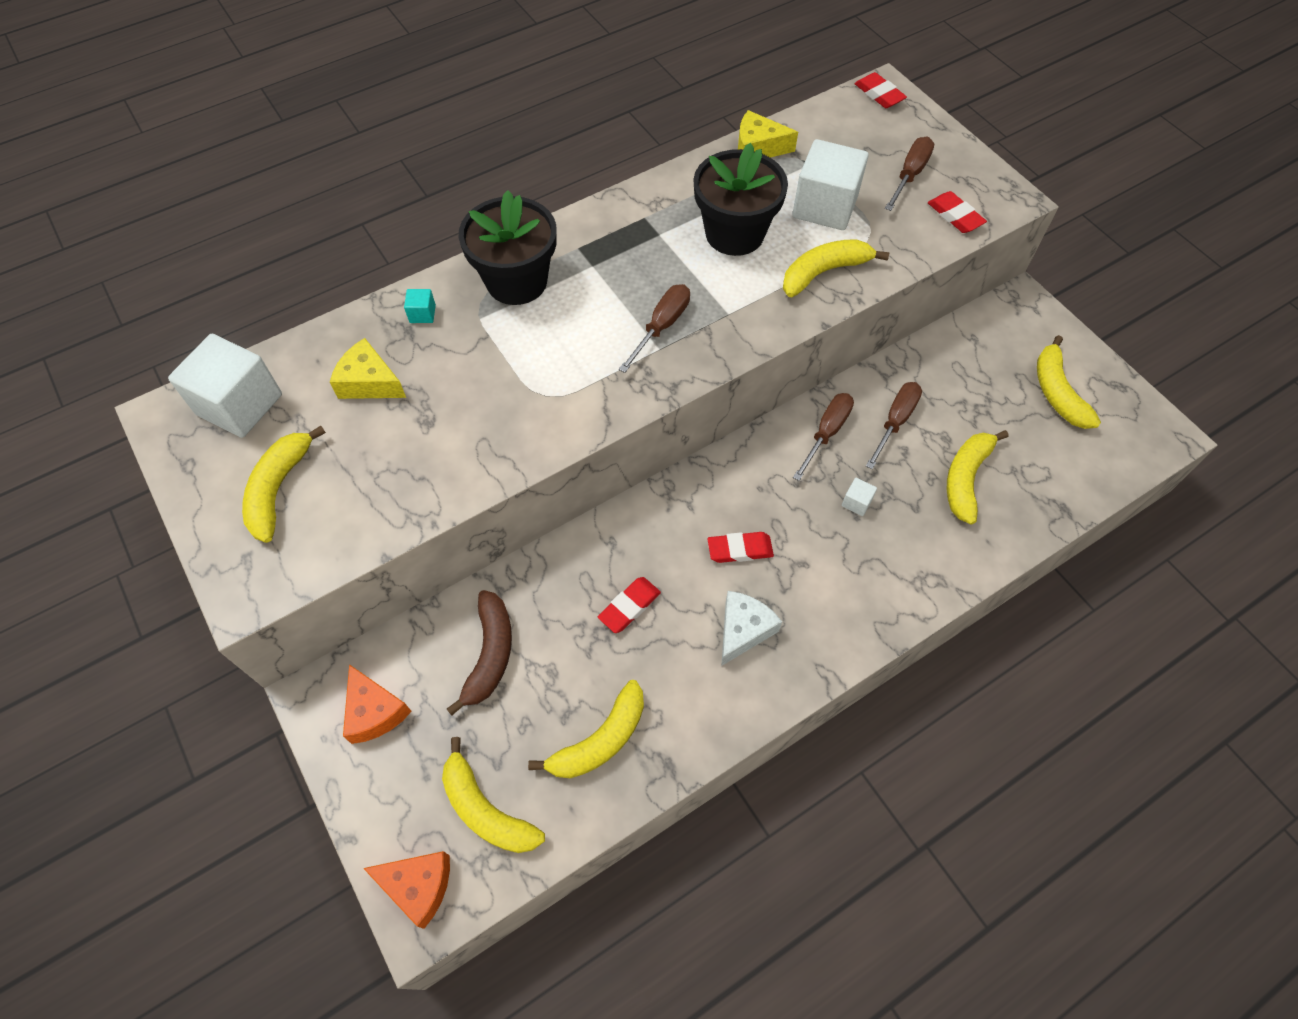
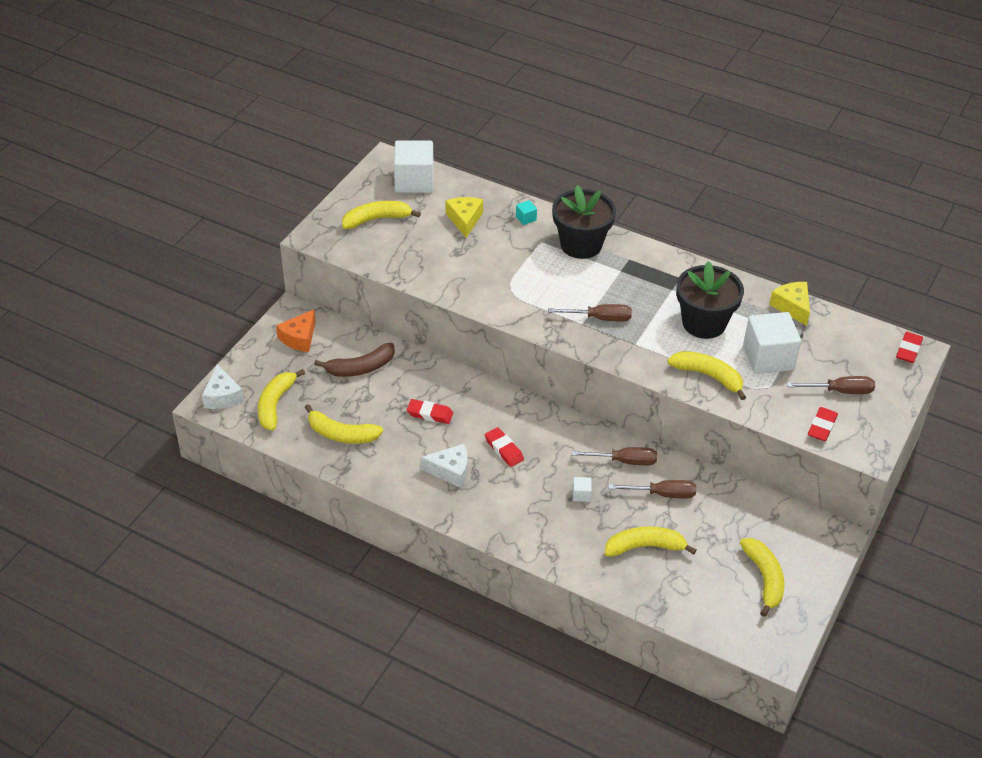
camera: 60 degrees right, 15 degrees down
(418, 886) = (222, 396): orange cheese -> white cheese
(1057, 392) = (764, 579): yellow banana -> yellow banana turned 120 degrees clockwise

